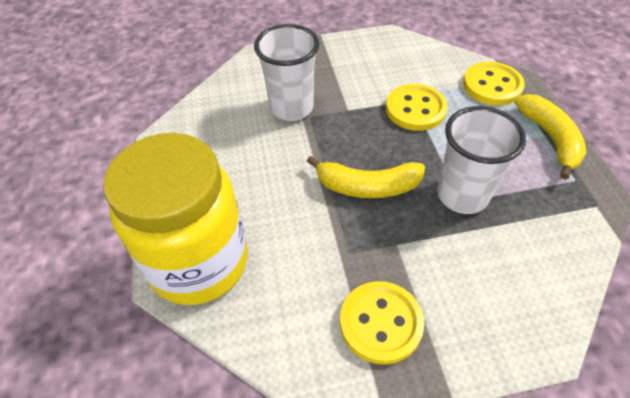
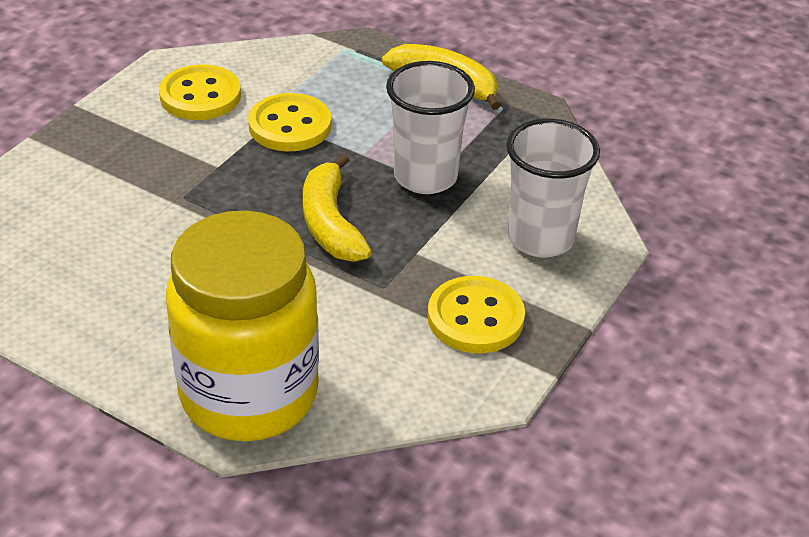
camera: 50 degrees left, 10 degrees down
(291, 108) = (149, 200): white cup -> white cup (540, 238)
(367, 186) = (330, 223): yellow banana -> yellow banana turned 120 degrees clockwise
(492, 86) = (339, 61): yellow button -> yellow button (200, 96)

